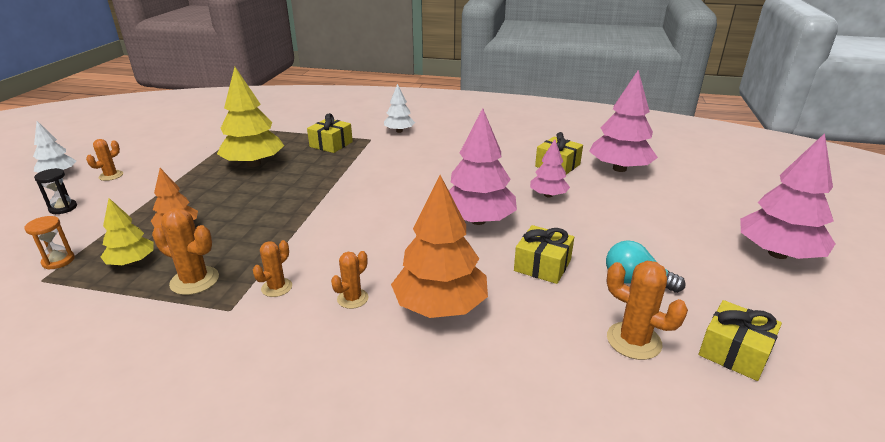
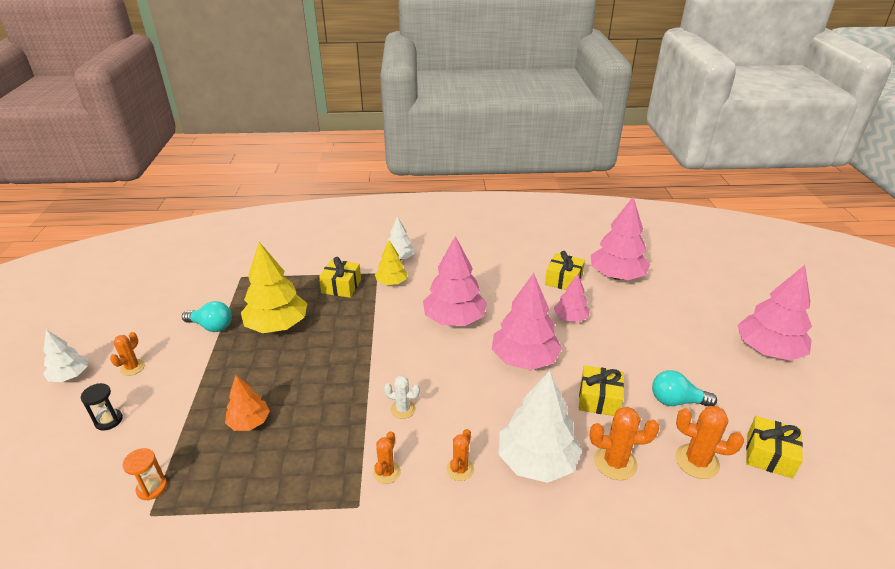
camera: 15 degrees left, 5 degrees up
(132, 262) = (229, 473): yellow tree -> yellow tree (391, 282)
(194, 281) = (305, 481): orange cactus -> orange cactus (615, 462)
(197, 157) = (211, 326): none -> turquoise light bulb
(327, 241) = (403, 409): none -> white cactus
(424, 180) = (454, 319): none -> pink tree
(440, 306) = (537, 461): orange tree -> white tree

